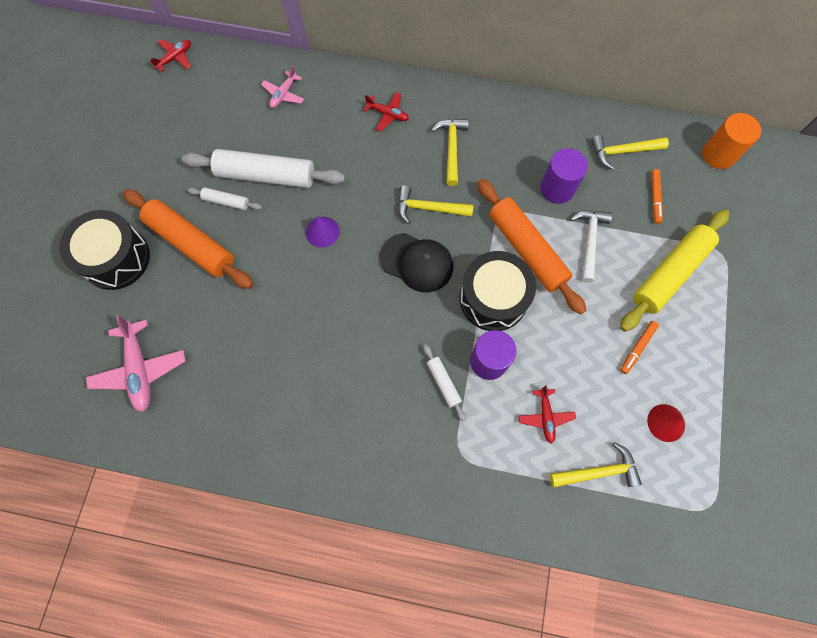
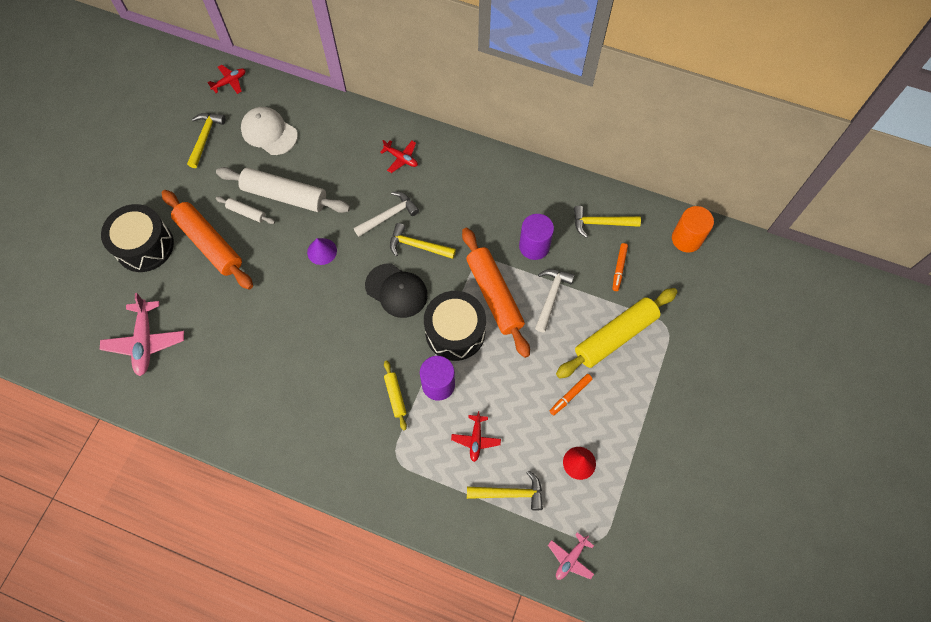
camera: 10 degrees right, 5 degrees down
(232, 107) = (269, 132): none -> white cap
(284, 94) = (315, 127): pink plane -> pink plane (570, 559)
(388, 180) = (389, 215): none -> white hammer
(443, 383) = (395, 396): white rolling pin -> yellow rolling pin
(451, 148) = (450, 197): yellow hammer -> yellow hammer (205, 137)

